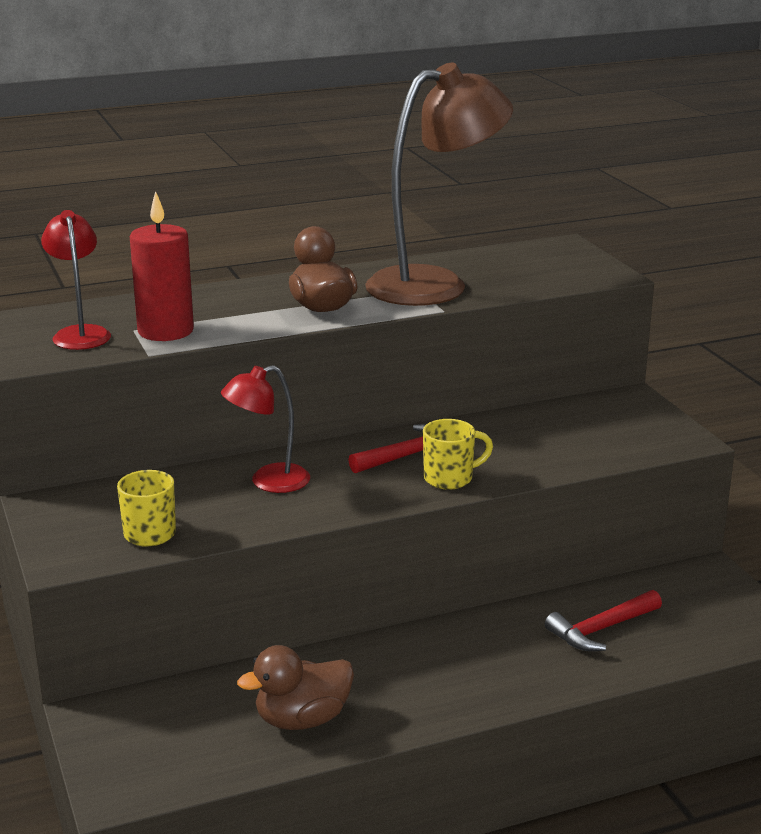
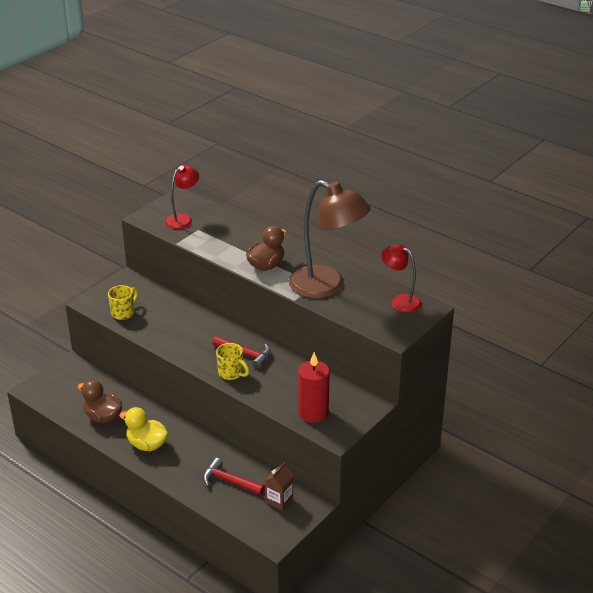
camera: 60 degrees right, 10 degrees up
(165, 331) = (203, 237): red candle -> red candle (313, 413)
(268, 482) = (188, 325): red lamp -> red lamp (400, 301)
(432, 689) = (147, 444): none -> yellow duck
(680, 596) = (279, 500): none -> brown carton

